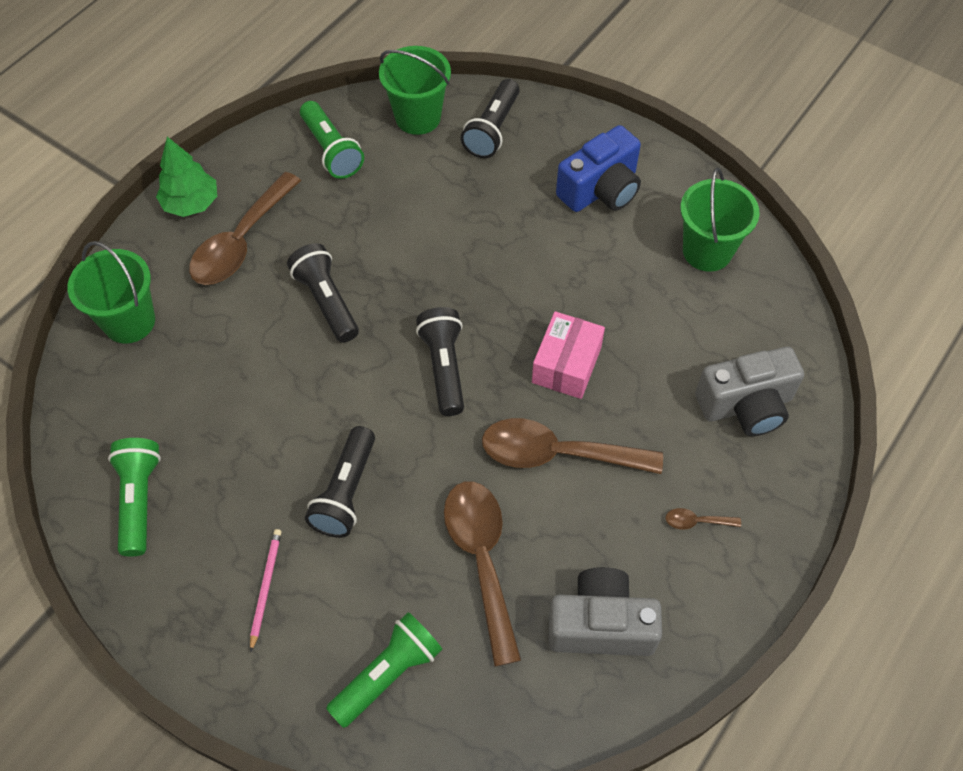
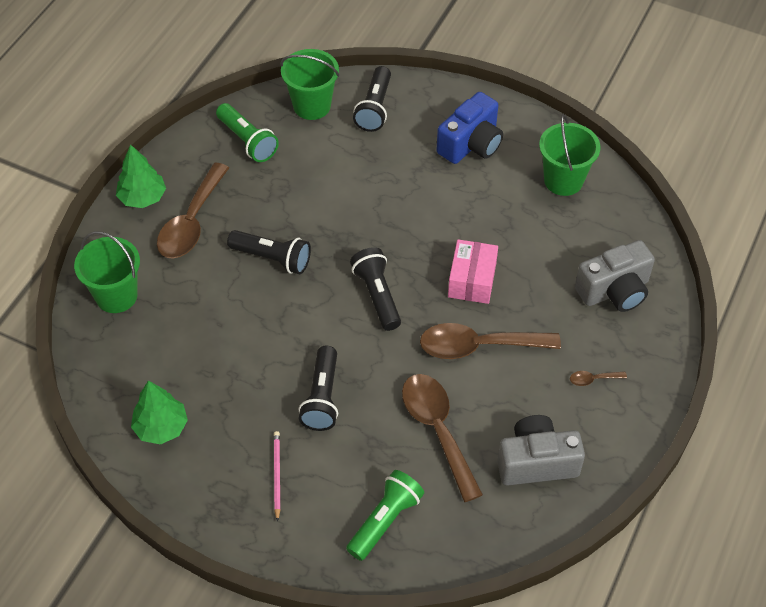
camera: 10 degrees left, 5 degrees down
(139, 500) = (161, 427): green flashlight -> green tree
(326, 301) = (272, 258): black flashlight -> black flashlight turned 150 degrees clockwise

